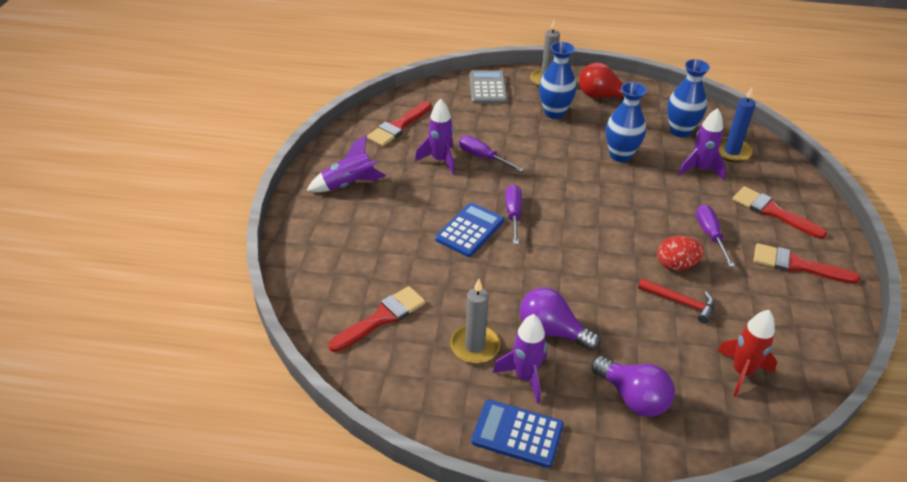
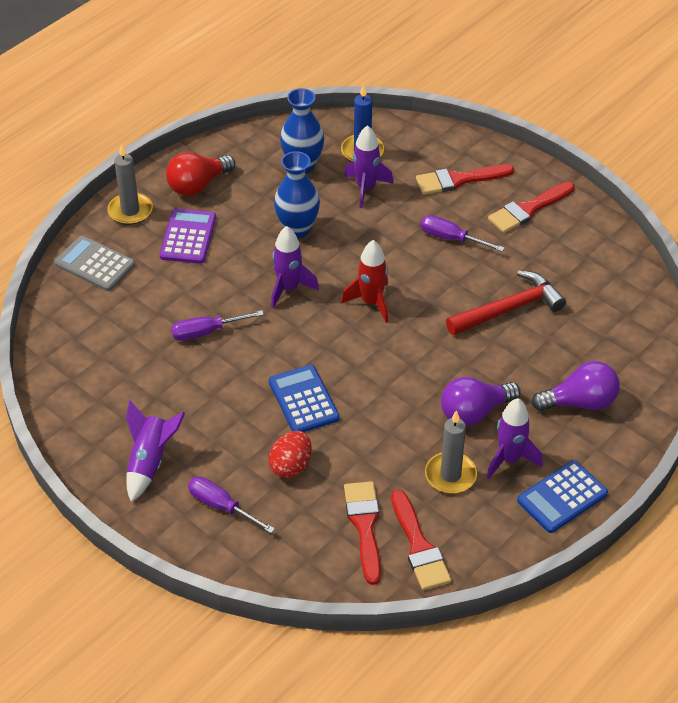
camera: 55 degrees left, 5 degrees up
(398, 126) = (90, 373): red brush -> red brush (419, 546)
(440, 160) = (179, 368): purple rocket -> purple rocket (288, 289)
(513, 213) = (309, 355): purple screwdriver -> purple screwdriver (221, 506)
(554, 112) = (188, 237): blue vase -> purple calculator
(676, 265) = (466, 283): red egg -> red egg (291, 466)
(680, 302) = (509, 309): red hammer -> red hammer, size x1.55
(741, 372) = (605, 320): red rocket -> red rocket (371, 302)

